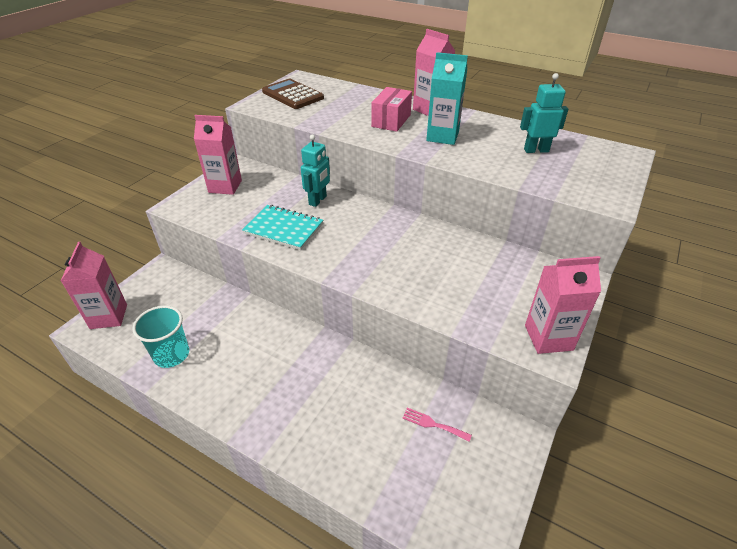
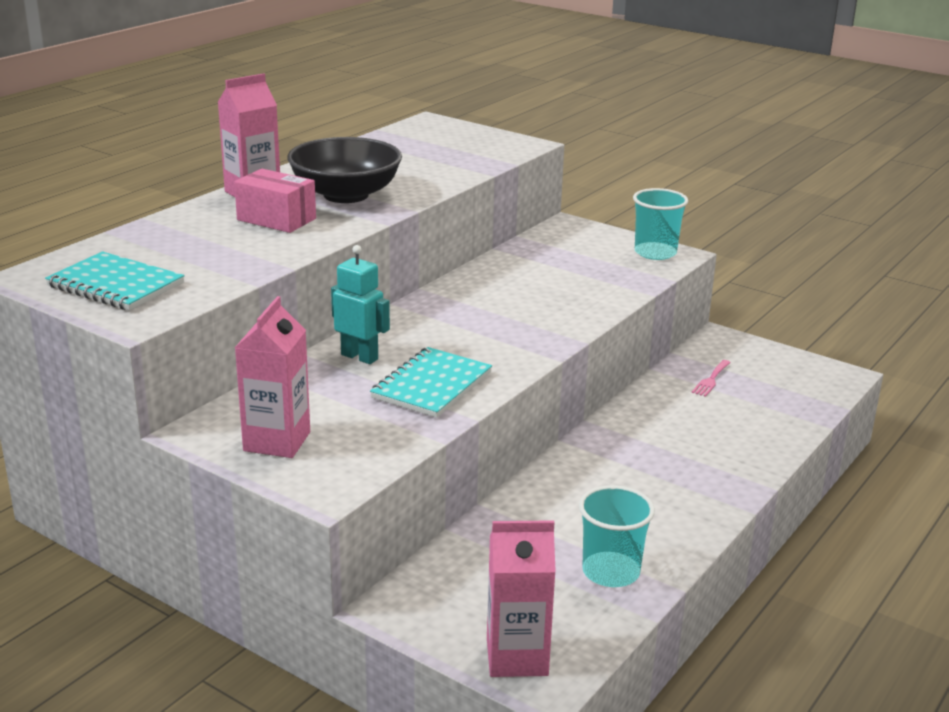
camera: 85 degrees left, 15 degrees down
(292, 95) = (115, 285): brown calculator -> turquoise notebook
(442, 136) = (346, 195): turquoise carton -> black bowl
(536, 150) = (406, 155): turquoise robot -> none
(548, 337) = (655, 253): pink carton -> turquoise cup

